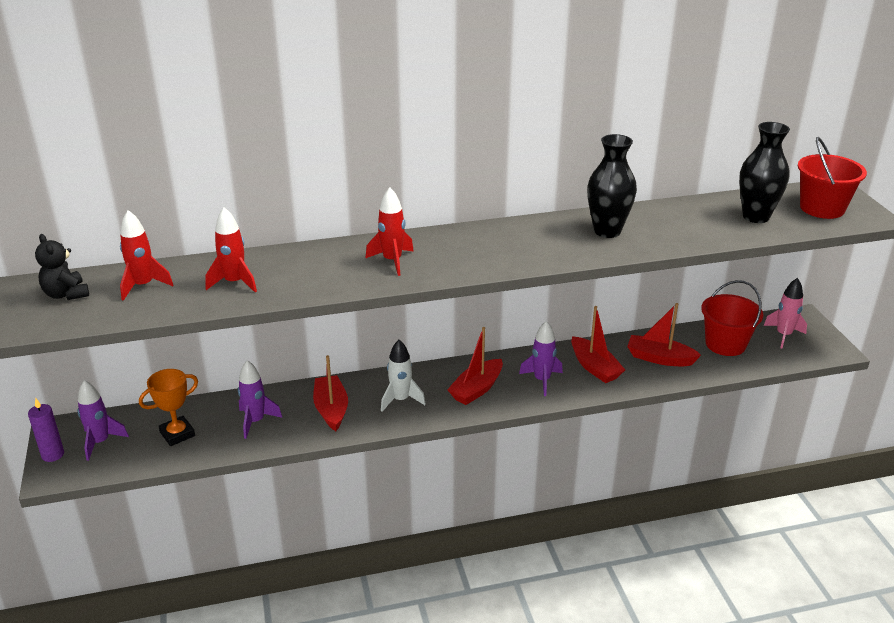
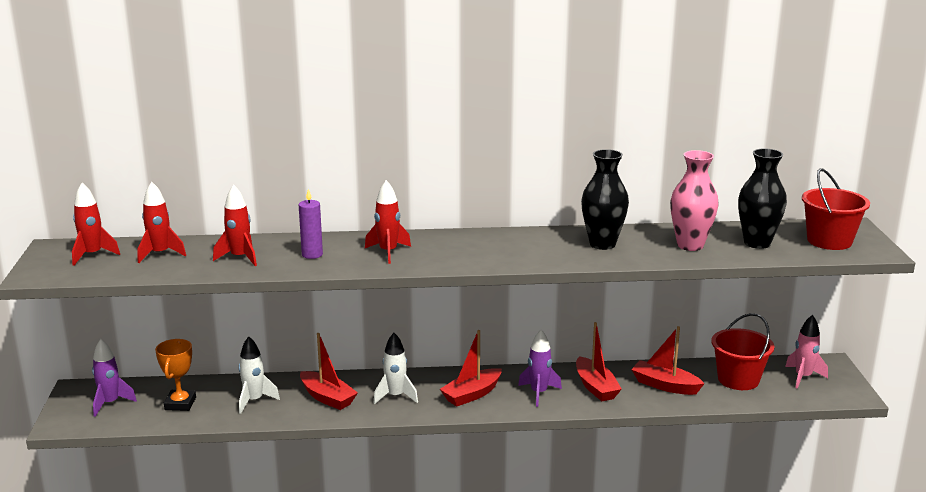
camera: 10 degrees right, 10 degrees down
(53, 455) = (66, 409): purple candle -> purple candle (312, 254)
(66, 294) = (93, 255): black teddy bear -> red rocket
(177, 434) = (180, 404): orange trophy -> orange trophy turned 60 degrees counterclockwise
(256, 421) = (254, 400): purple rocket -> white rocket
(331, 409) = (327, 398): red boat -> red boat turned 135 degrees clockwise
(693, 225) = (690, 245): none -> pink vase

